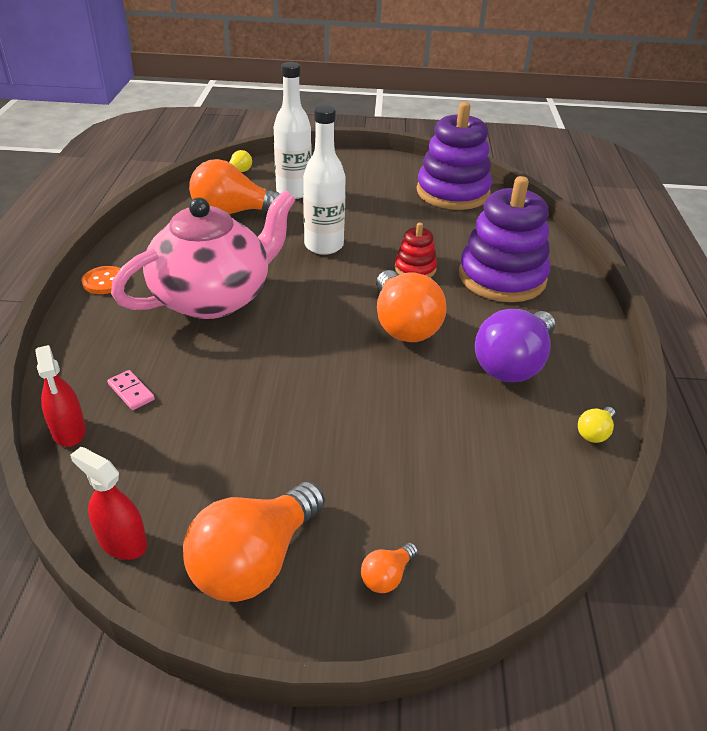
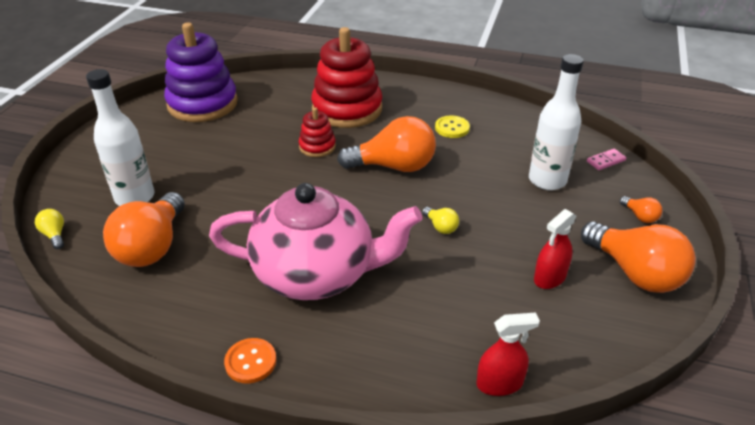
camera: 75 degrees left, 0 degrees up
(122, 542) = (624, 343): red spray bottle -> red spray bottle (549, 278)
(131, 392) = (450, 338): pink domino -> pink domino (606, 161)
(213, 298) = (316, 273): pink teapot -> pink teapot turned 120 degrees clockwise
(324, 246) = (255, 191): white bottle -> white bottle (547, 180)
(502, 277) = (347, 109): purple stacking toy -> red stacking toy
(513, 364) = (452, 128): purple light bulb -> yellow button
(594, 433) = (522, 115): yellow light bulb -> yellow light bulb (441, 227)

